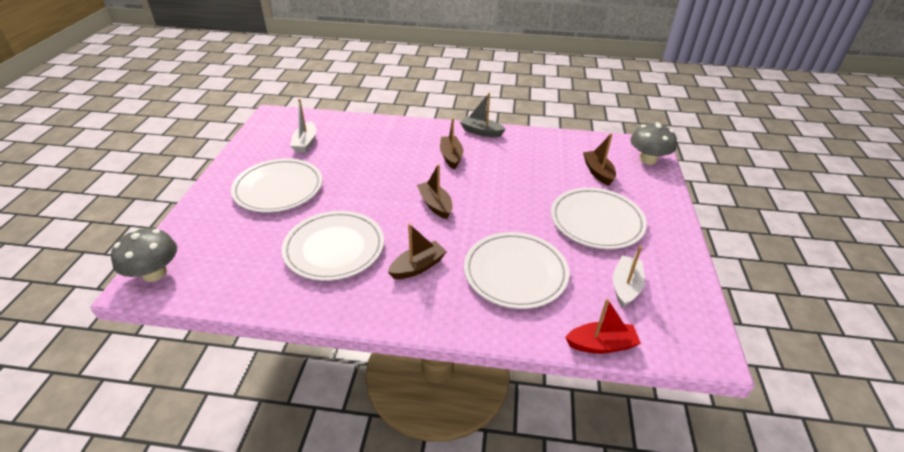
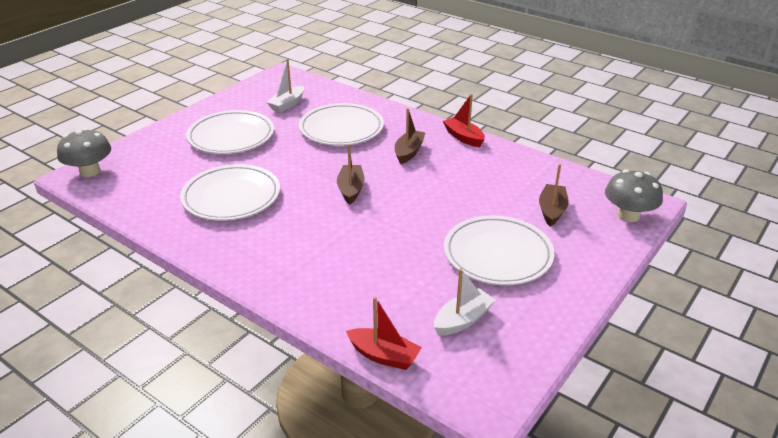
camera: 30 degrees right, 5 degrees down
(418, 267) = (285, 234): brown boat -> none
(481, 132) = (463, 137): grey boat -> red boat
(515, 273) = (366, 269): white plate -> white plate (341, 128)

